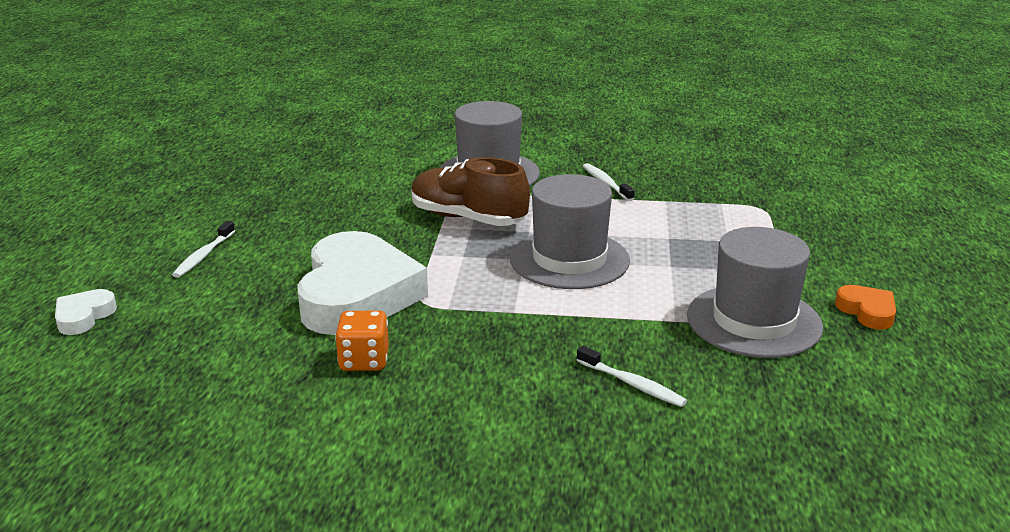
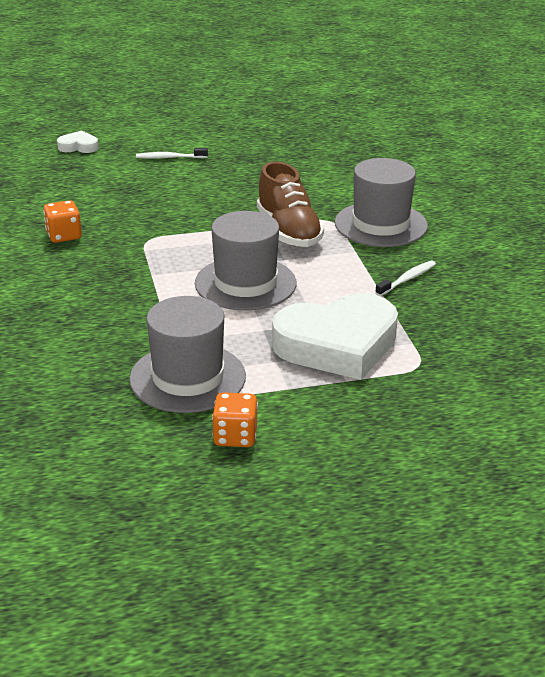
camera: 70 degrees right, 5 degrees up
(357, 295) = (145, 216): white heart -> white heart (337, 345)
(468, 218) = (288, 231): brown shoe -> brown shoe turned 150 degrees clockwise
(632, 384) = (71, 334): white toothbrush -> none
(867, 311) = (235, 436): orange heart -> orange dice

